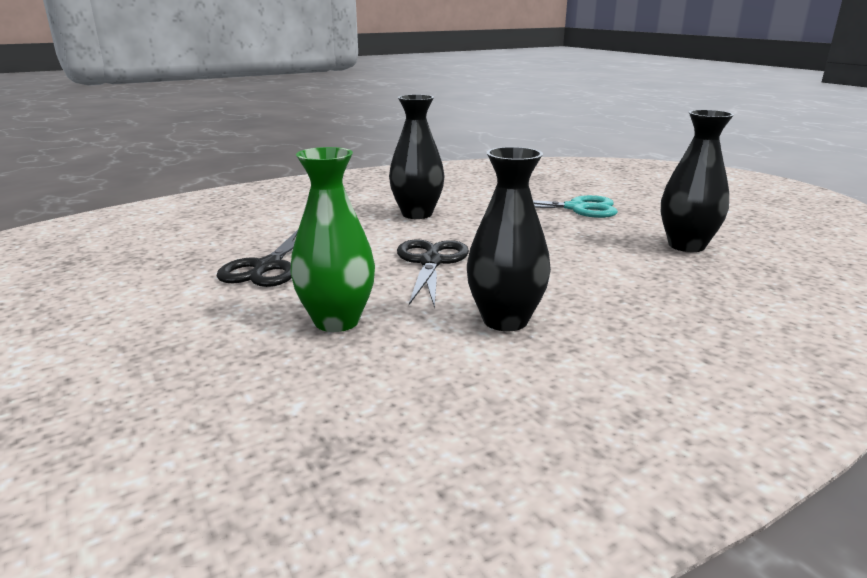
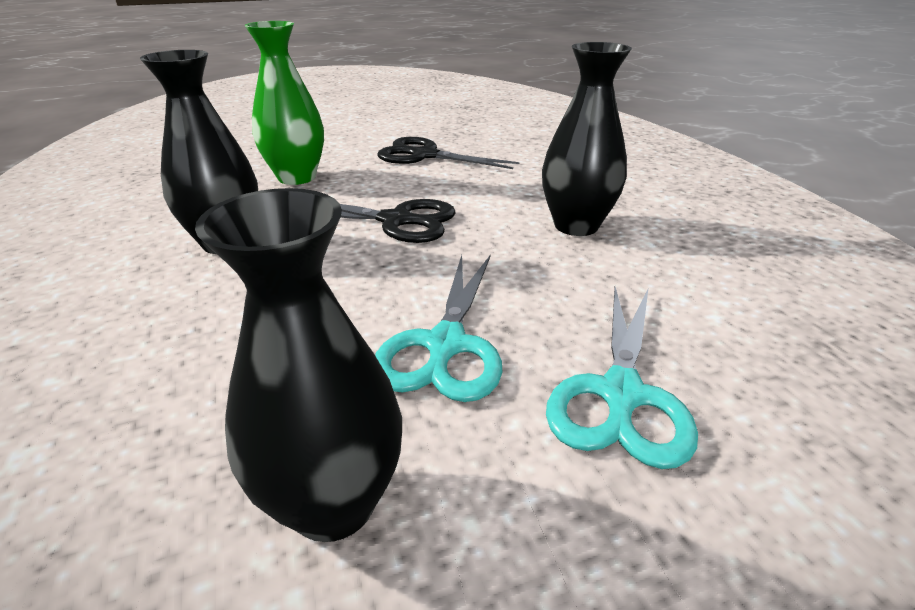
camera: 100 degrees right, 10 degrees up
(573, 236) = (446, 345): none -> turquoise scissors

